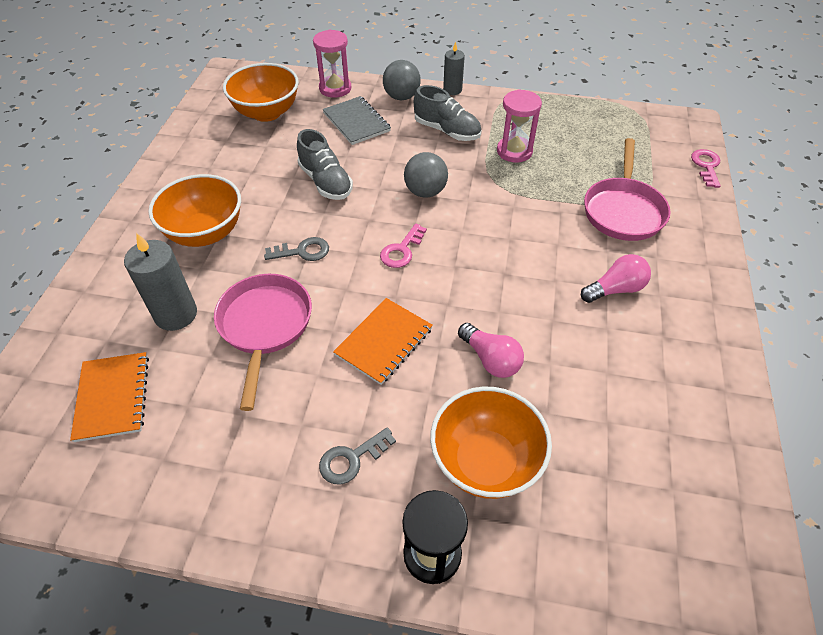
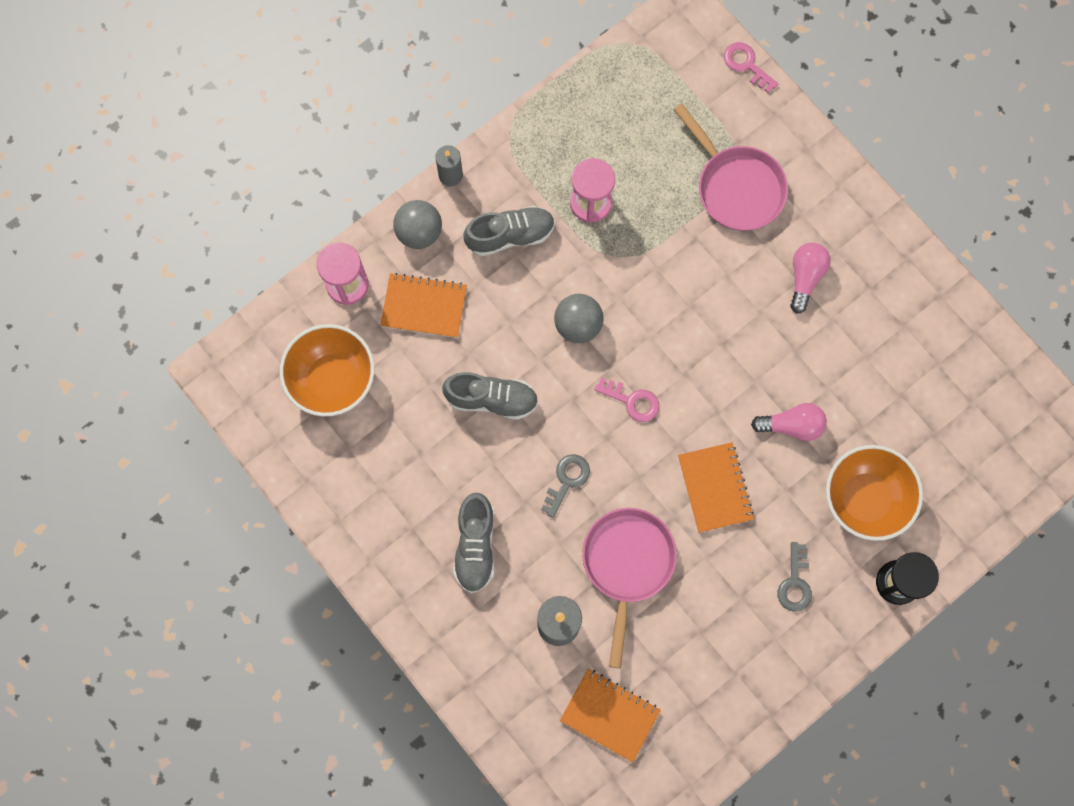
camera: 50 degrees left, 25 degrees up
(205, 233) = (475, 546): orange bowl -> grey shoe
(265, 326) = (627, 564): pink pan -> pink pan turned 60 degrees clockwise
(356, 122) = (424, 306): grey notebook -> orange notebook
(401, 250) = (632, 401): pink key -> pink key turned 45 degrees counterclockwise

